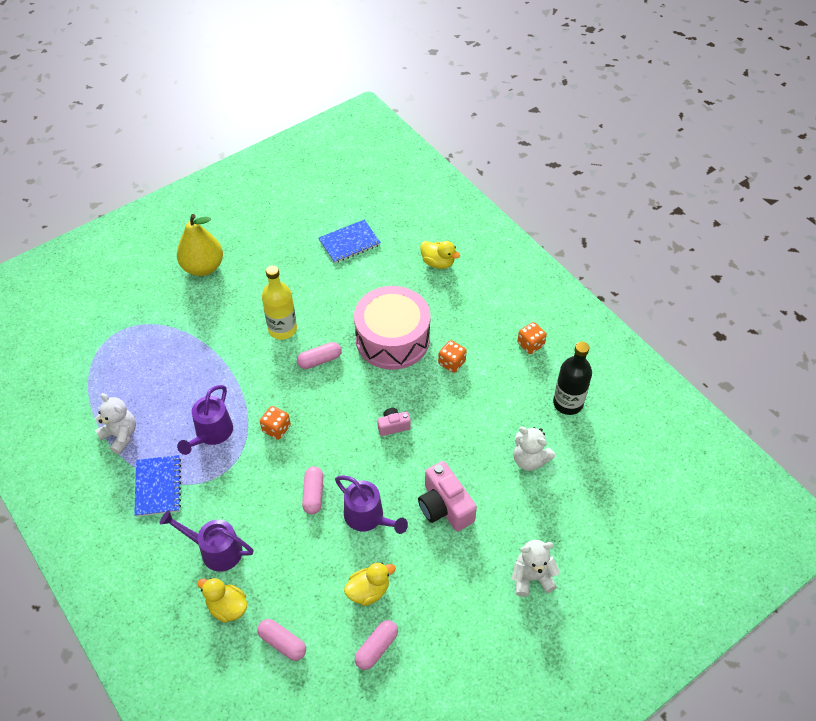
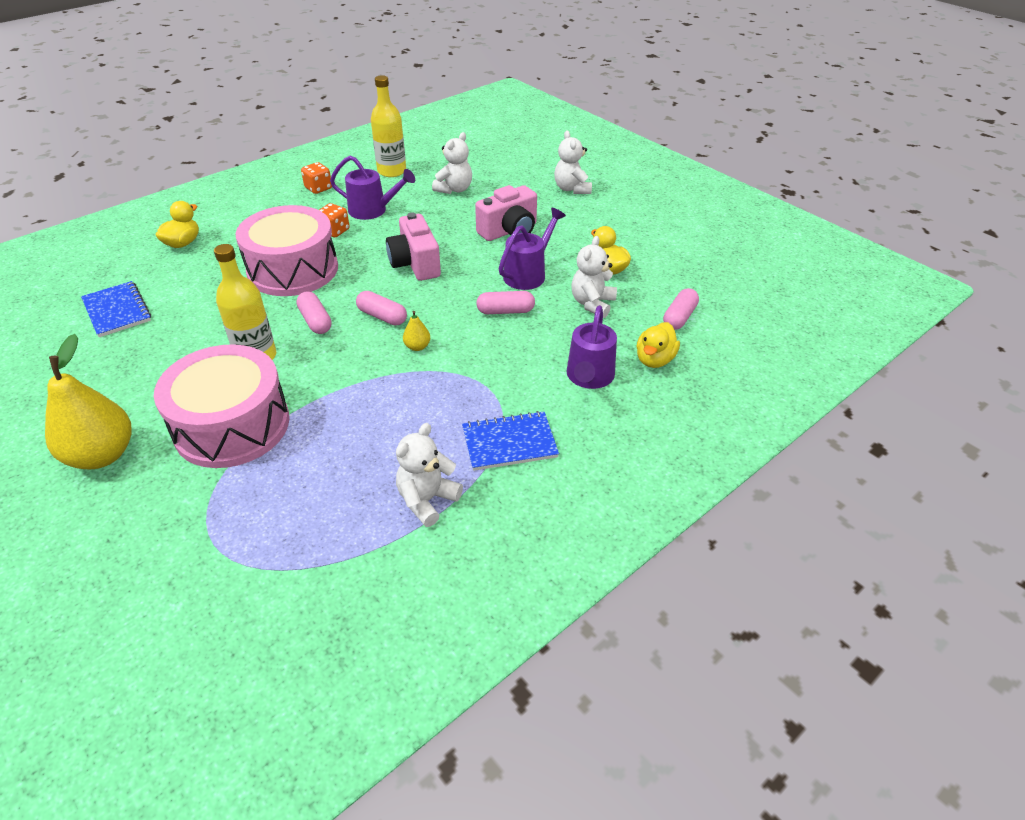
camera: 95 degrees left, 10 degrees down
(211, 434) = (425, 403): purple watering can -> purple watering can (373, 210)
(214, 325) = (232, 425): none -> pink drum
(276, 428) = (417, 347): orange dice -> yellow pear
(314, 567) = (592, 304): none -> white teddy bear
(376, 648) = (663, 262): pink capsule -> pink capsule (382, 316)
(393, 426) = (415, 264): pink camera -> pink camera, size x1.84
(568, 403) = (391, 171): black bottle -> yellow bottle

